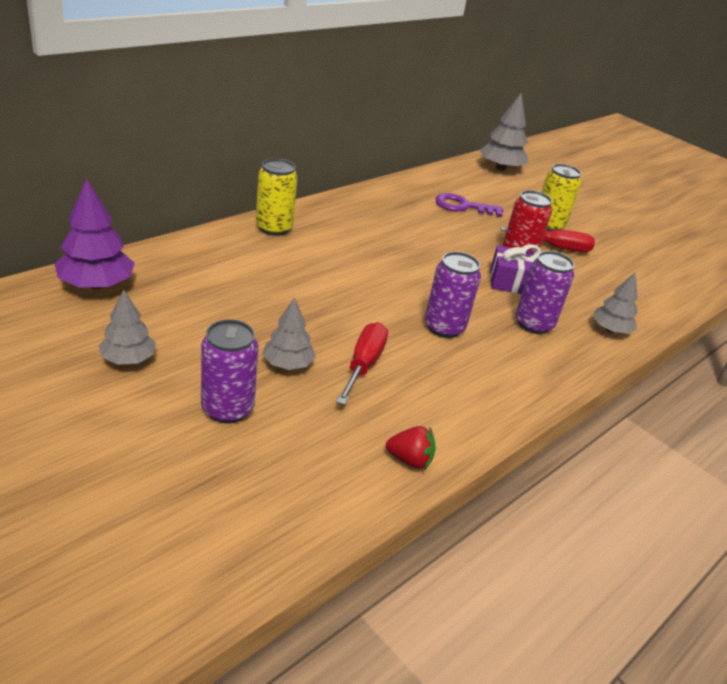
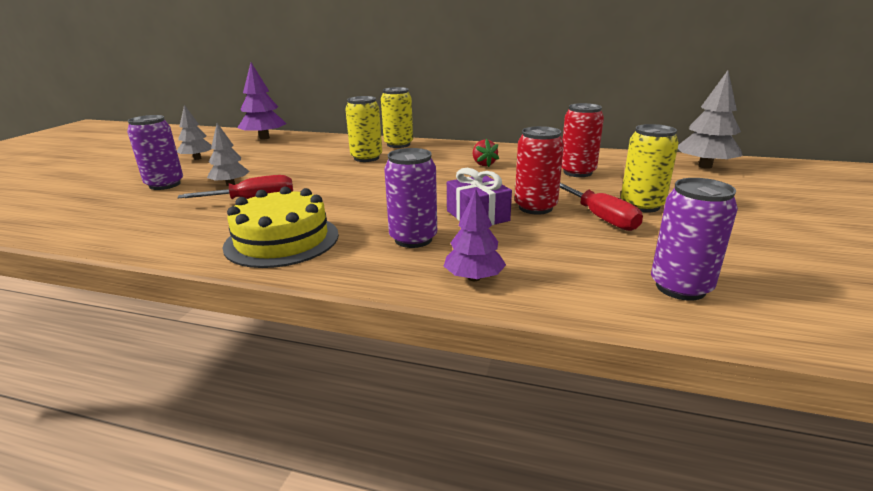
camera: 65 degrees right, 10 degrees down
(299, 261) = (366, 158): none -> yellow can
(410, 460) = (137, 239): red strawberry -> red strawberry (483, 164)
(444, 327) = (345, 210): purple can -> purple can (680, 287)
(463, 206) = (577, 172): purple key -> red can
(486, 379) = (282, 240): none -> yellow cake
(610, 330) = (474, 278): grey tree -> purple tree

